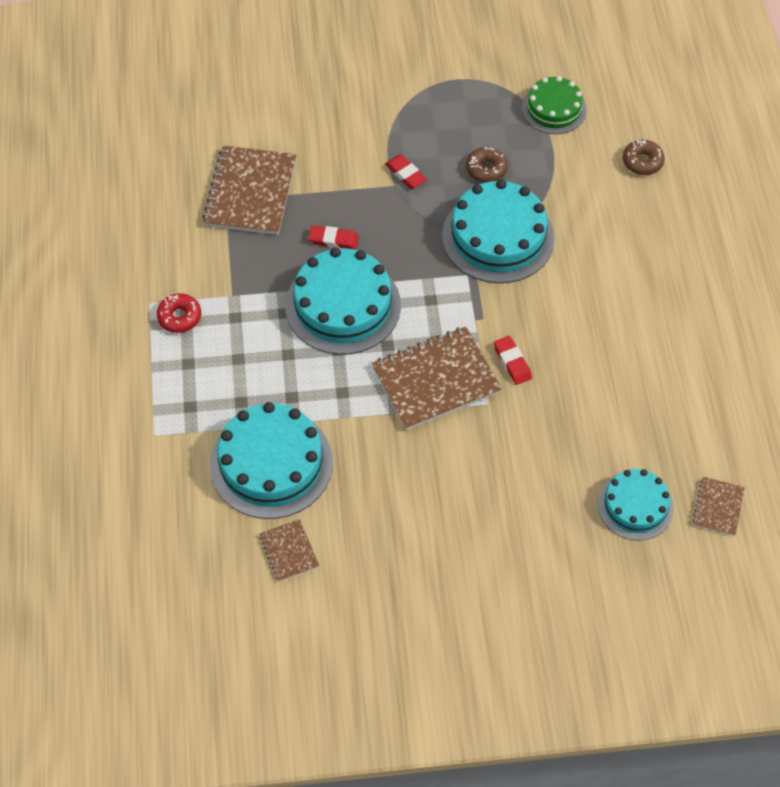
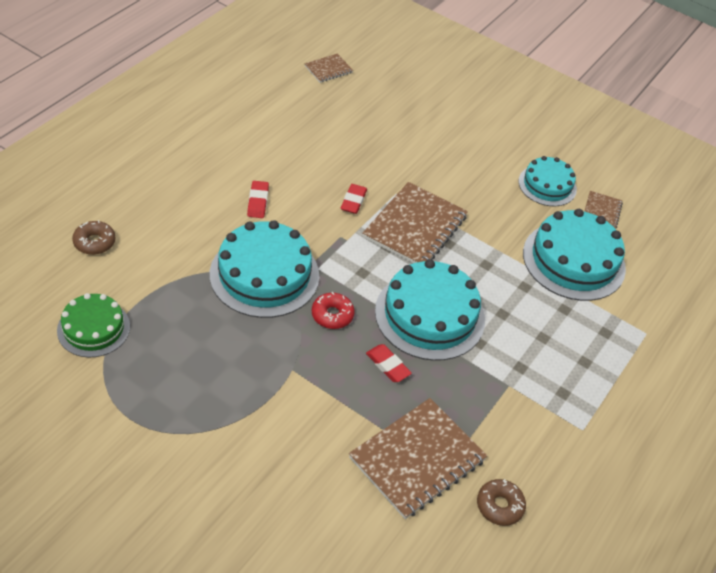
camera: 145 degrees left, 10 degrees down
(179, 317) = (565, 400): red donut -> red donut (332, 315)
(406, 174) = (273, 371): red eraser -> red eraser (258, 202)
(436, 380) = (415, 227): brown notebook -> brown notebook turned 75 degrees counterclockwise
(486, 169) = (209, 326): brown donut -> brown donut (499, 506)
(635, 506) = (372, 98): turquoise cake -> turquoise cake (547, 185)

